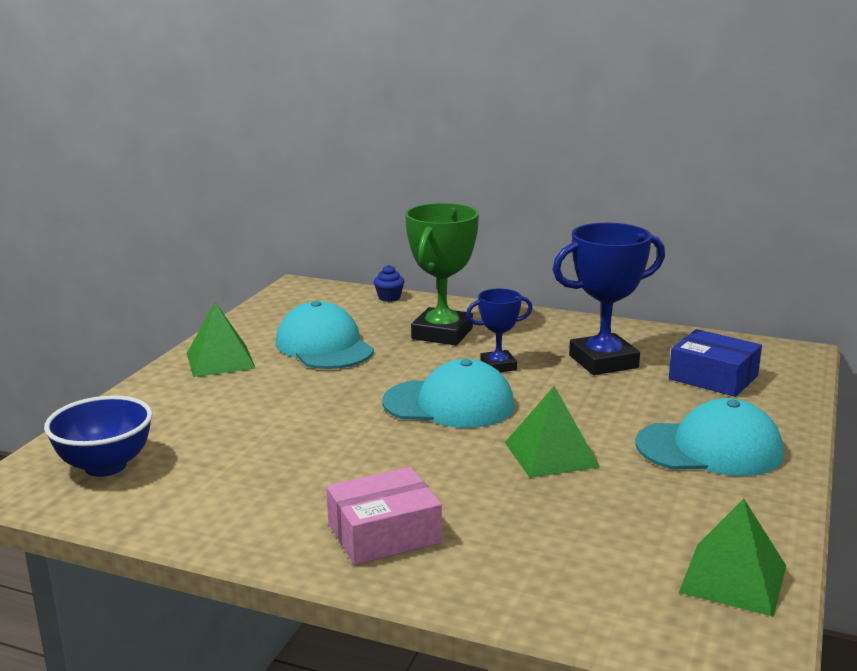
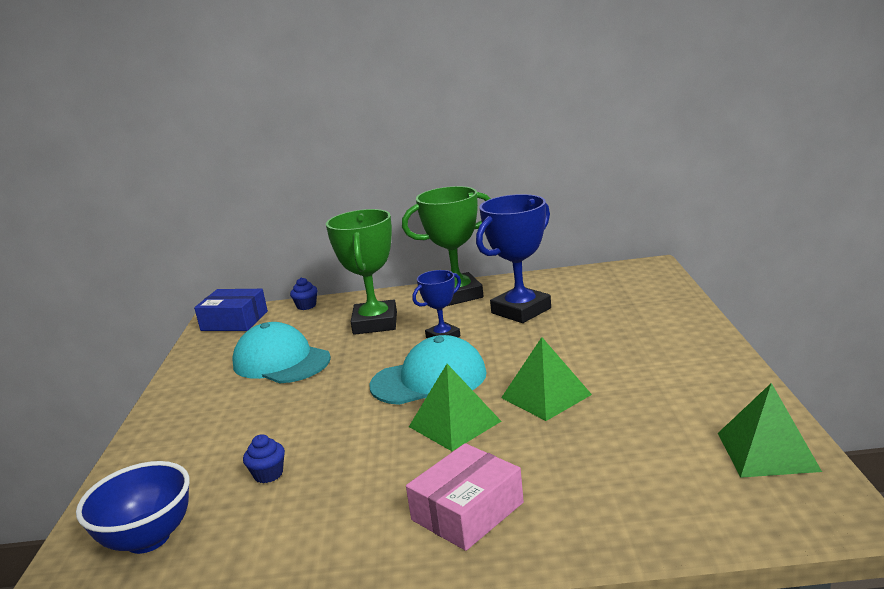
camera: 20 degrees left, 0 degrees up
(220, 360) = (192, 401): green pyramid -> green pyramid (454, 424)
(237, 445) = (268, 474): none -> blue cupcake
(550, 327) = (458, 295): none -> green trophy
(709, 448) = (657, 354): turquoise cap -> none
(713, 377) = (610, 300): blue box -> blue box (234, 321)

